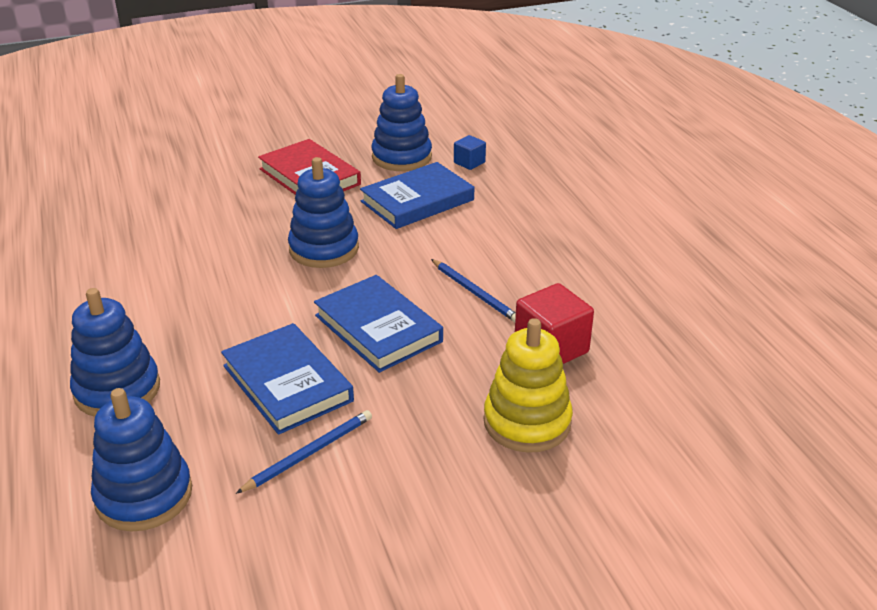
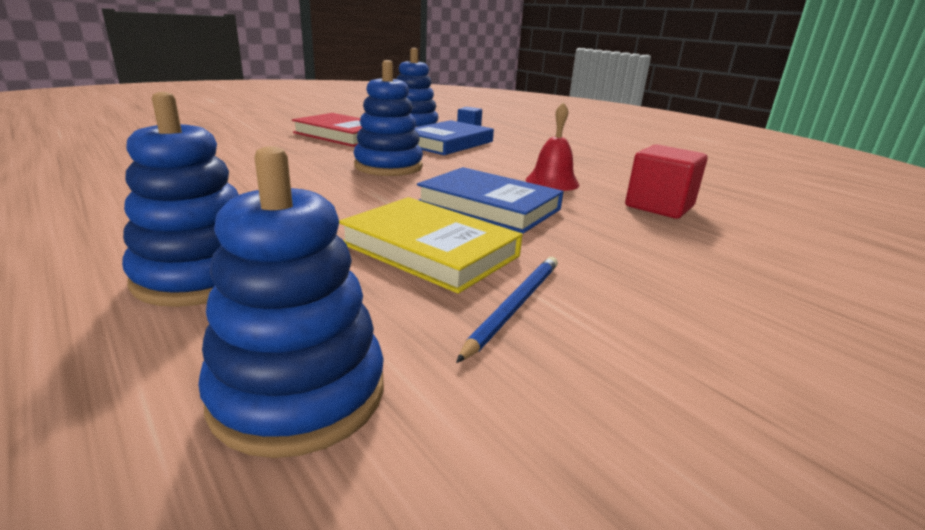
camera: 20 degrees left, 10 degrees down
(287, 383) = (429, 250): blue book -> yellow book
(475, 293) = (552, 182): blue pencil -> red bell
(527, 422) = (711, 253): yellow stacking toy -> none

